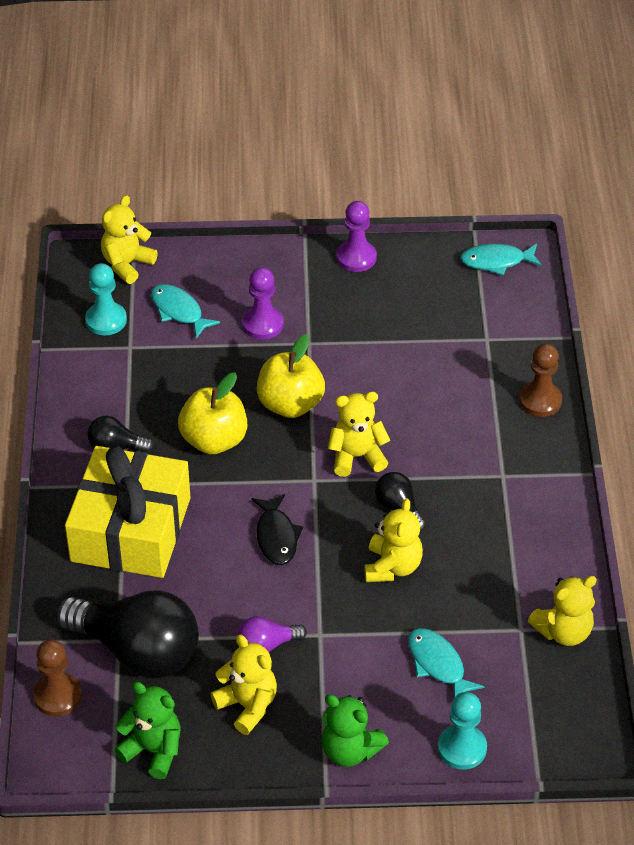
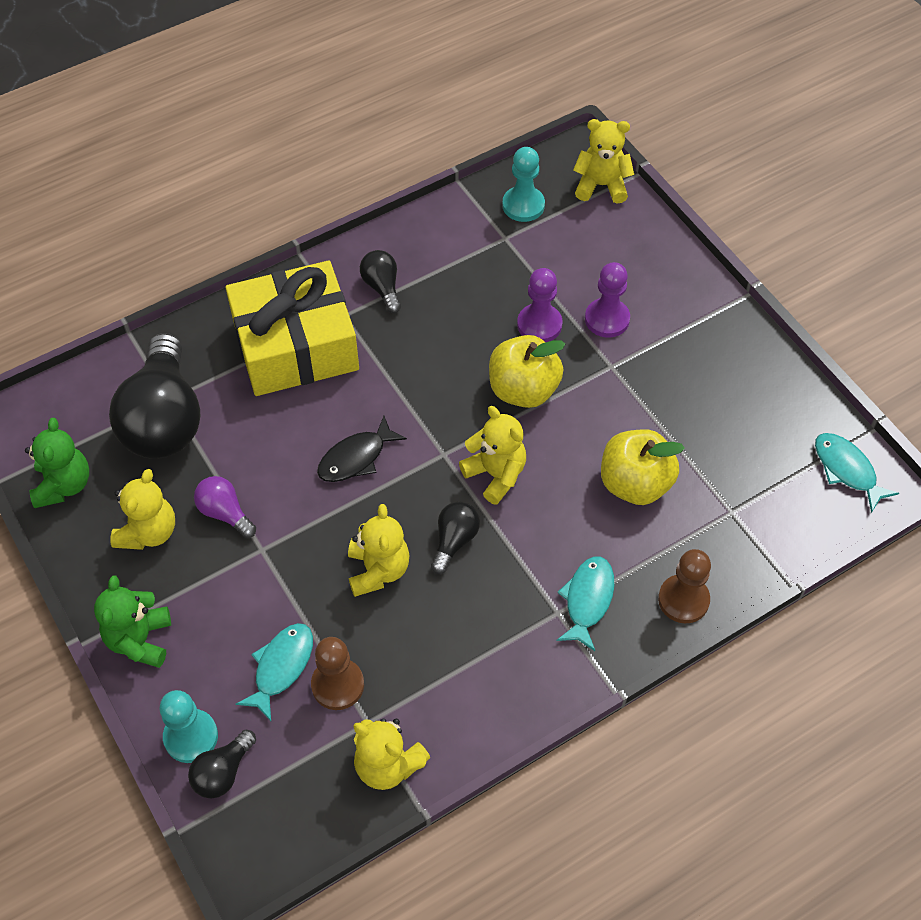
camera: 60 degrees right, 10 degrees up
(58, 696) = (86, 387): brown pawn -> brown pawn (337, 685)
(179, 311) = (574, 250): turquoise fish -> turquoise fish (587, 600)
(214, 440) = (438, 353): yellow apple -> yellow apple (635, 483)
(356, 257) = (752, 349): purple pawn -> purple pawn (539, 325)
(392, 567) = (378, 570): yellow teddy bear -> yellow teddy bear turned 75 degrees counterclockwise
(506, 738) = (223, 772): none -> black light bulb

